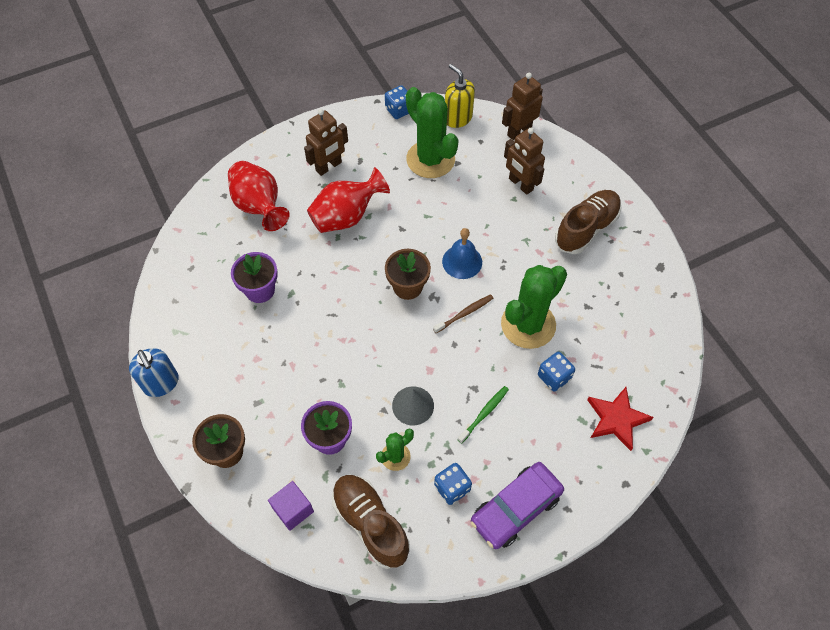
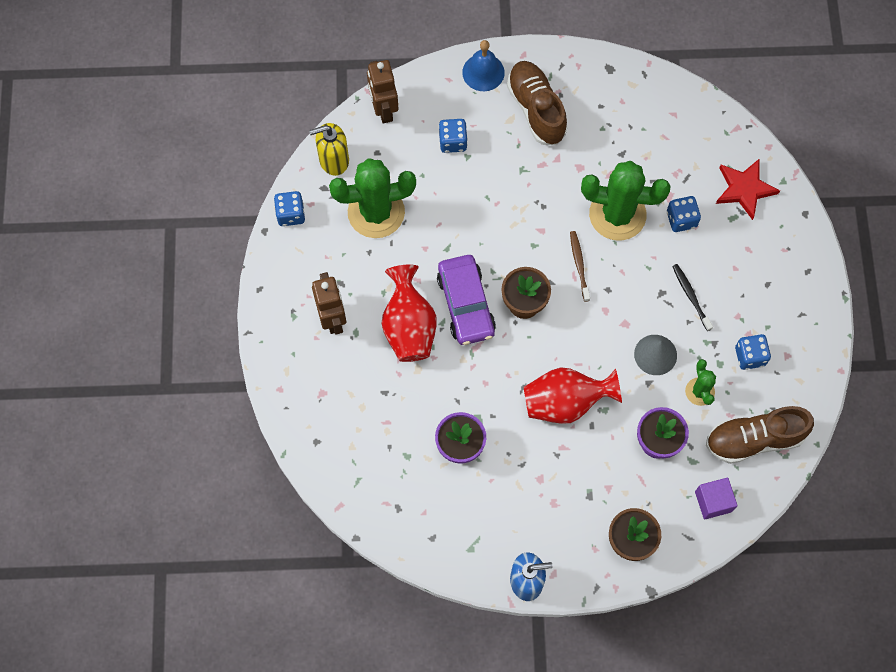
camera: 65 degrees left, 10 degrees up
(259, 206) = (351, 410): red vase -> red vase (565, 402)
(462, 261) = (519, 240): blue bell -> blue bell (483, 72)
(484, 413) = (690, 296): green toothbrush -> black toothbrush
(516, 508) = (790, 312): purple car -> purple car (466, 304)
(520, 184) = (453, 142): brown robot -> blue dice
(528, 325) = (617, 214): green cactus -> green cactus turned 60 degrees counterclockwise

